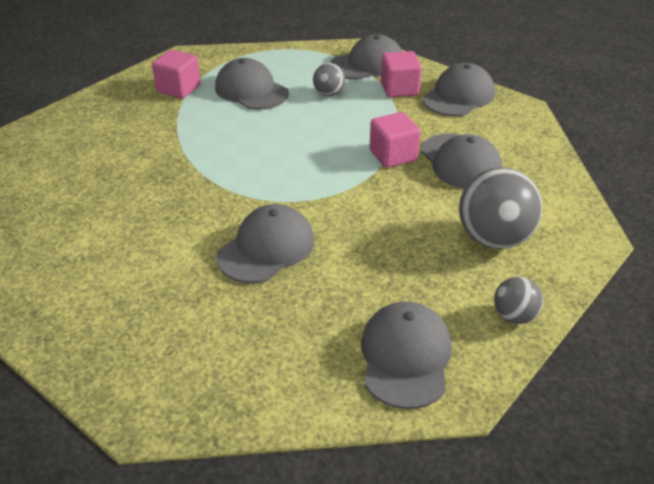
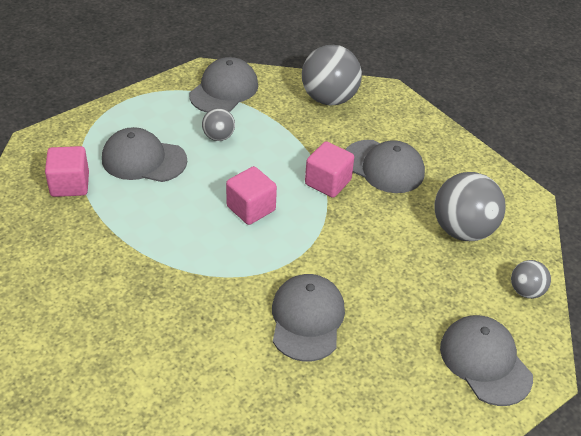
camera: 35 degrees left, 5 degrees up
(399, 89) = (275, 108): pink cube -> pink cube (251, 208)
(458, 96) = (329, 98): grey cap -> grey ball

